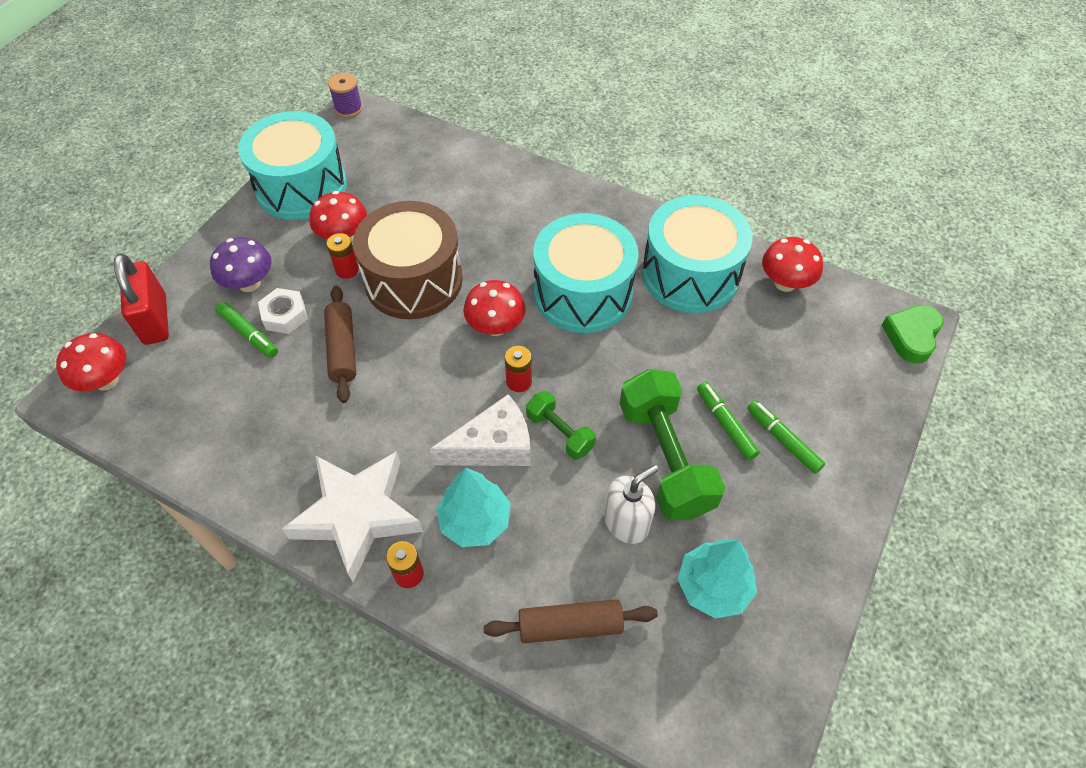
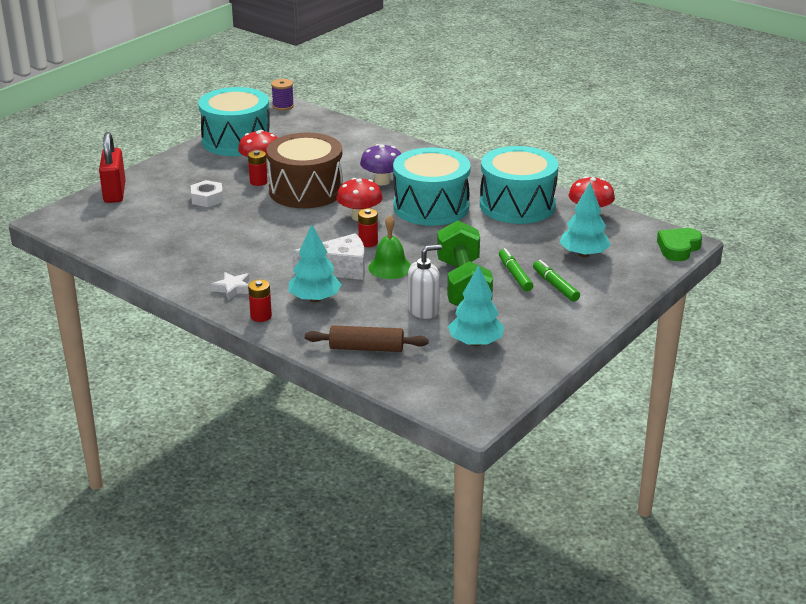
camera: 10 degrees right, 25 degrees down
(106, 380) = (74, 216): red mushroom -> none
(248, 334) = (179, 204): green marker -> none
(249, 283) = (186, 182): purple mushroom -> purple mushroom (382, 181)
(342, 349) = (244, 217): brown rolling pin -> none
(357, 515) = (233, 289): white star -> white star, size x0.43
(560, 433) = (390, 267): green dumbbell -> green bell
(800, 366) = (583, 254): none -> turquoise tree

